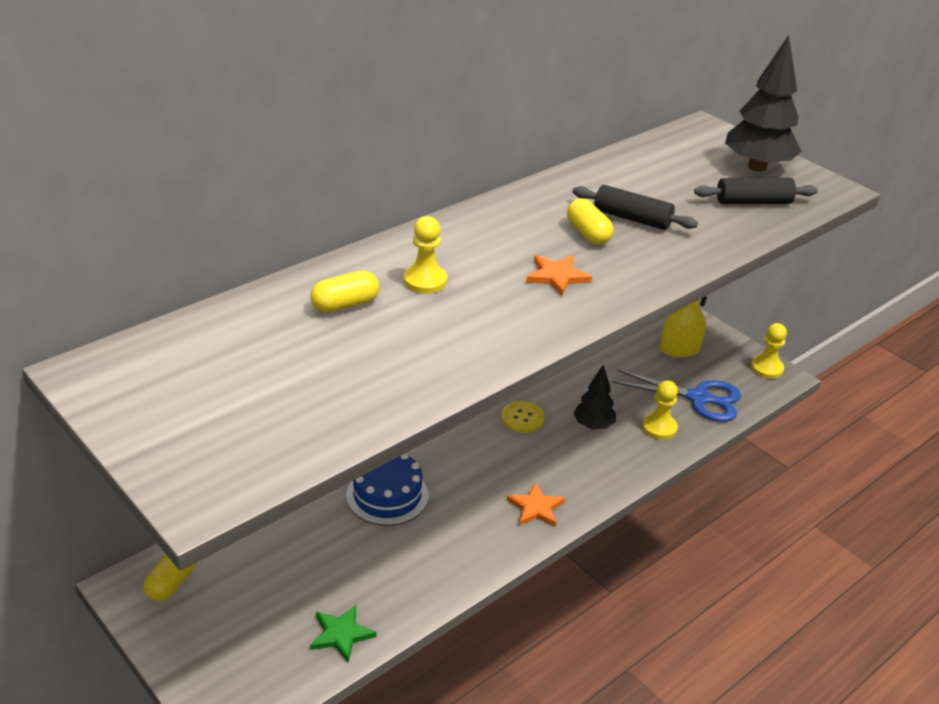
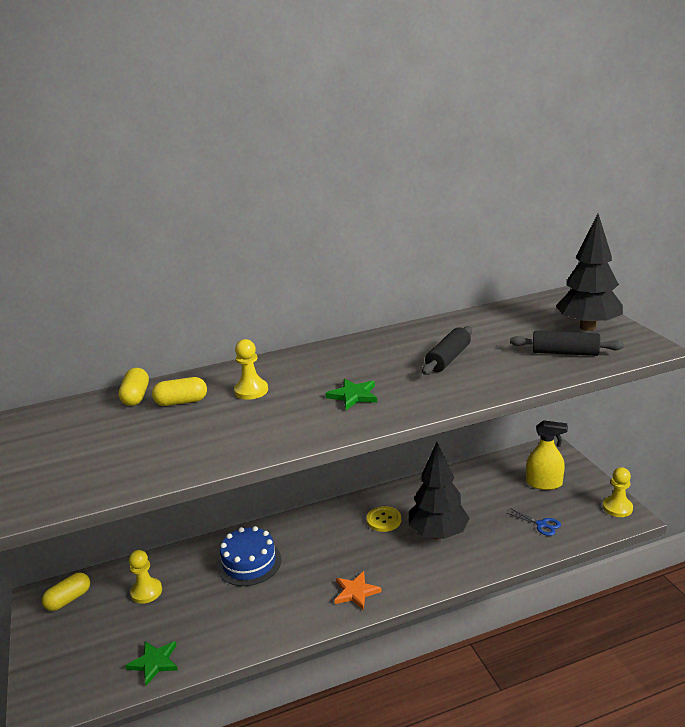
camera: 25 degrees right, 10 degrees down
(557, 276) = (353, 396): orange star -> green star
(588, 234) = (403, 367): yellow capsule -> yellow capsule (136, 396)
(593, 426) = (438, 534): black tree -> black tree, size x1.70
(632, 218) = (448, 359): black rolling pin -> black rolling pin turned 75 degrees clockwise
(659, 428) = (494, 544): yellow pawn -> yellow pawn (146, 592)
(698, 398) = (541, 524): blue scissors -> blue scissors, size x0.50

